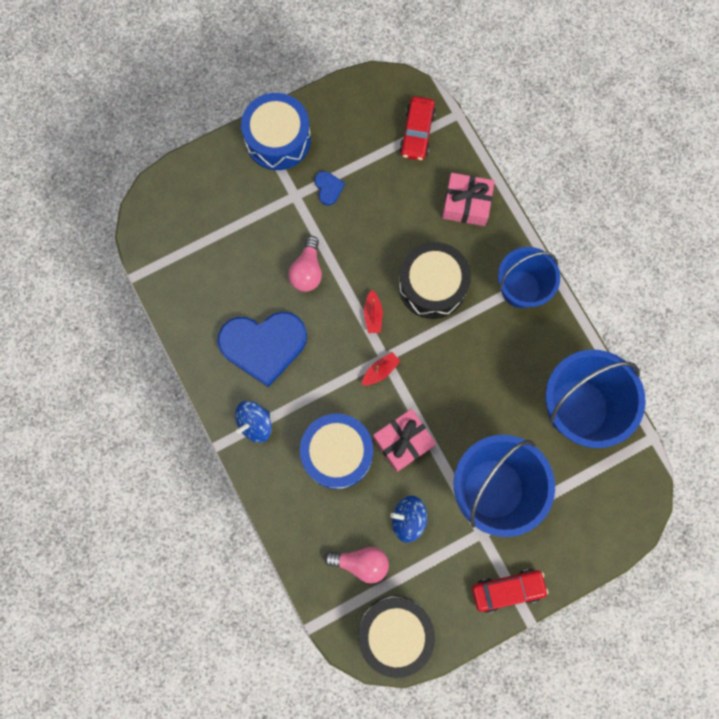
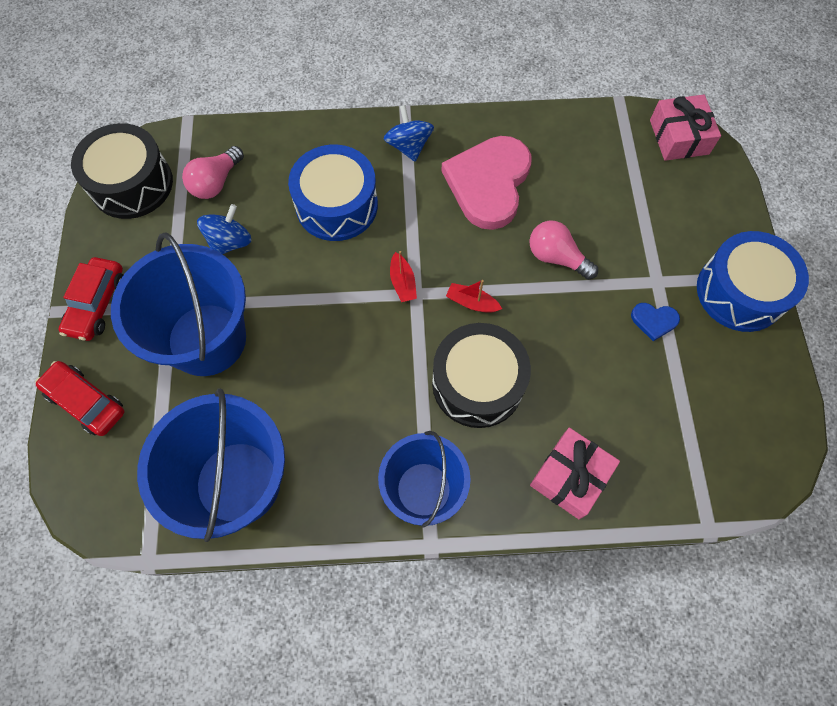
camera: 115 degrees right, 10 degrees down
(263, 345) = (488, 183): blue heart -> pink heart
(403, 442) = (312, 272): pink gift -> pink gift (679, 137)
(417, 133) = (697, 460): red car -> red car (86, 402)

